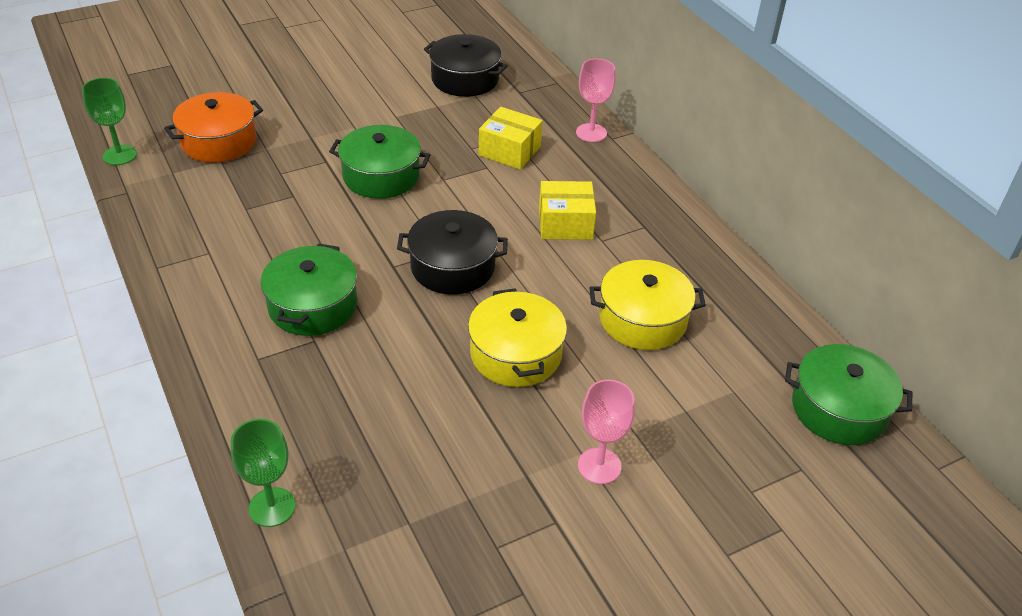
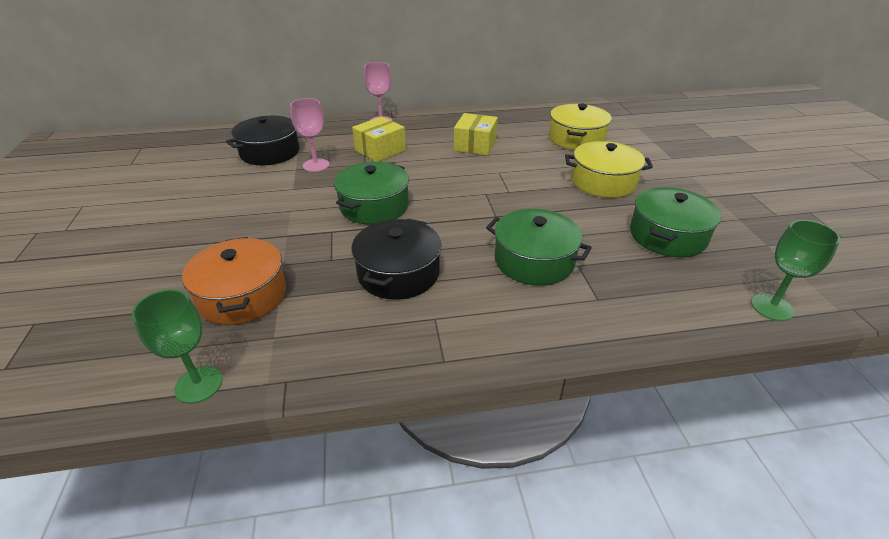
camera: 70 degrees left, 5 degrees down
(452, 267) = (505, 191): black pot -> black pot (398, 273)
(599, 466) = (701, 172): pink goblet -> pink goblet (316, 165)
(839, 409) = (651, 107): green pot -> green pot (667, 236)

